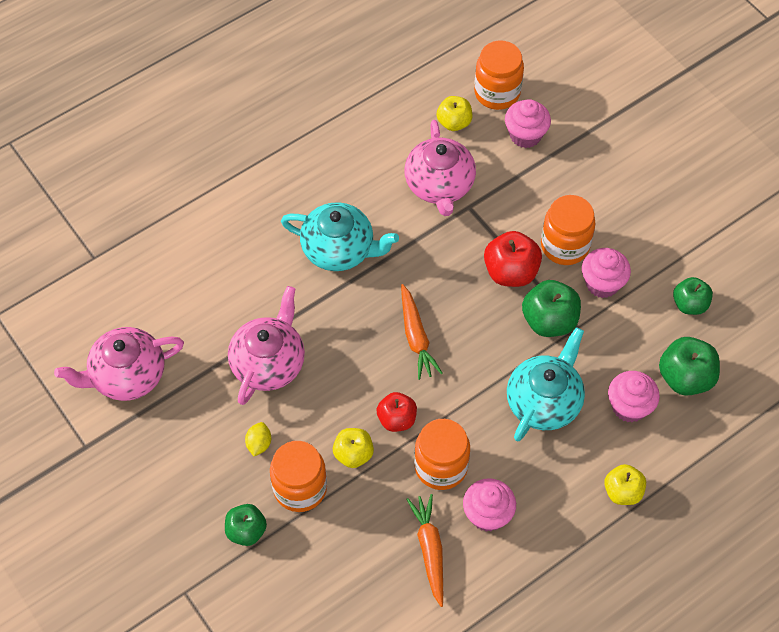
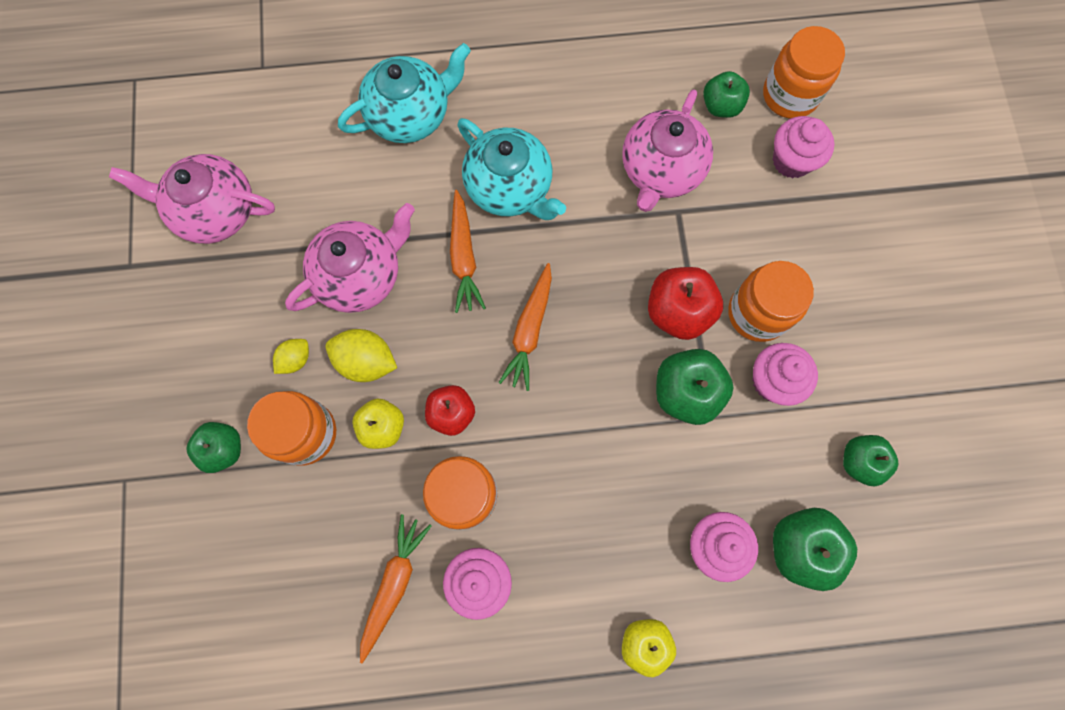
camera: 30 degrees right, 15 degrees up
(312, 418) = (366, 361): none -> yellow lemon
(336, 312) = (464, 257): none -> orange carrot
(454, 122) = (721, 106): yellow apple -> green apple
(544, 401) = (622, 484): turquoise teapot -> turquoise teapot (410, 114)

